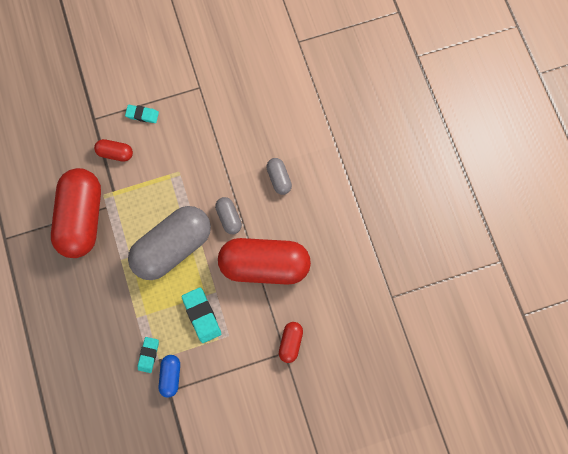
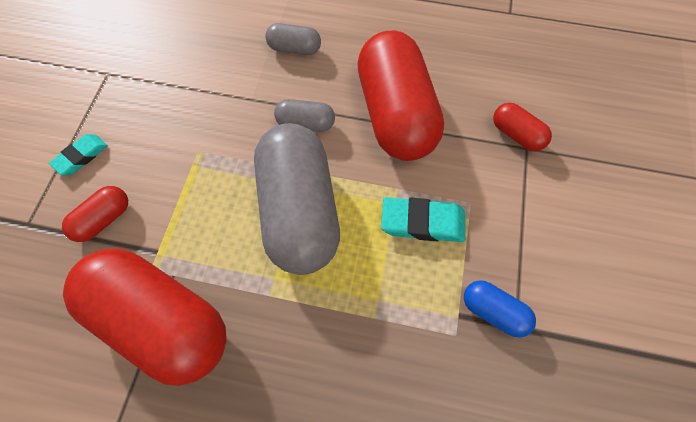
camera: 60 degrees left, 10 degrees down
(148, 355) = (444, 329): turquoise eraser -> none
(264, 265) = (395, 114): red capsule -> red capsule turned 45 degrees counterclockwise

